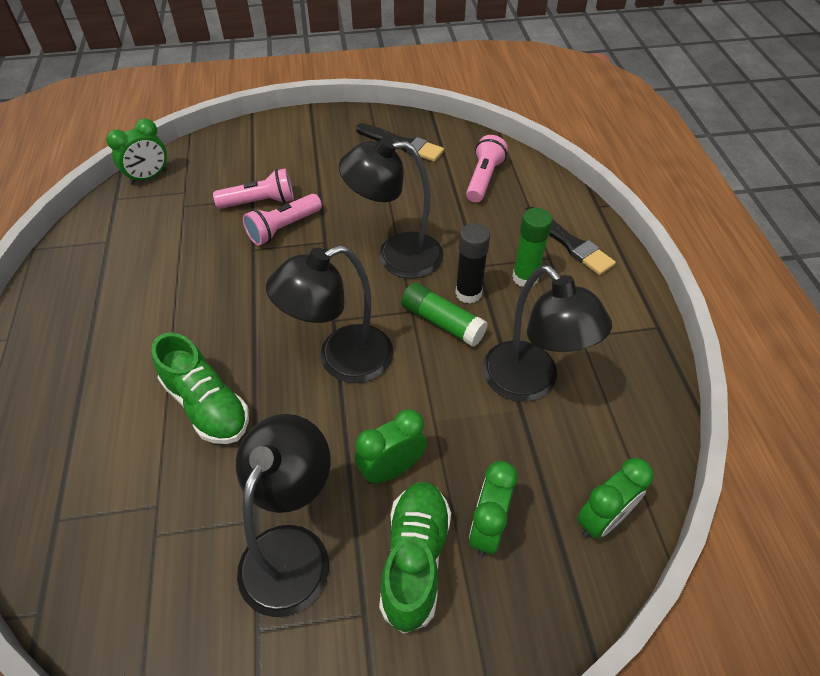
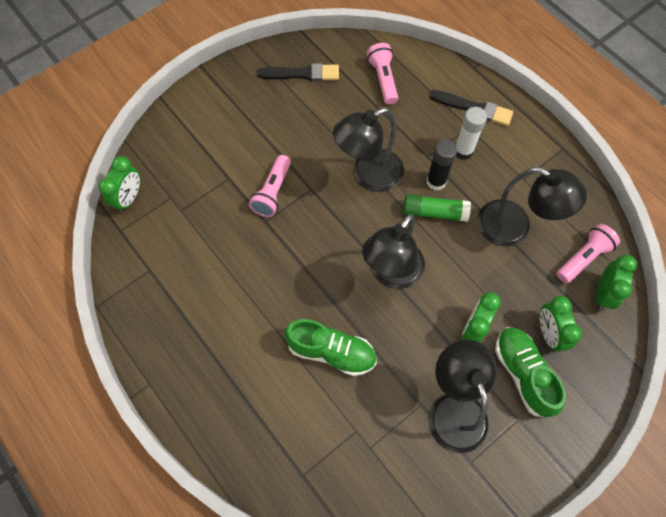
camera: 30 degrees left, 15 degrees up
(260, 202) = (237, 178): pink flashlight -> pink flashlight (583, 258)
(525, 277) = (463, 151): green glue stick -> white glue stick

